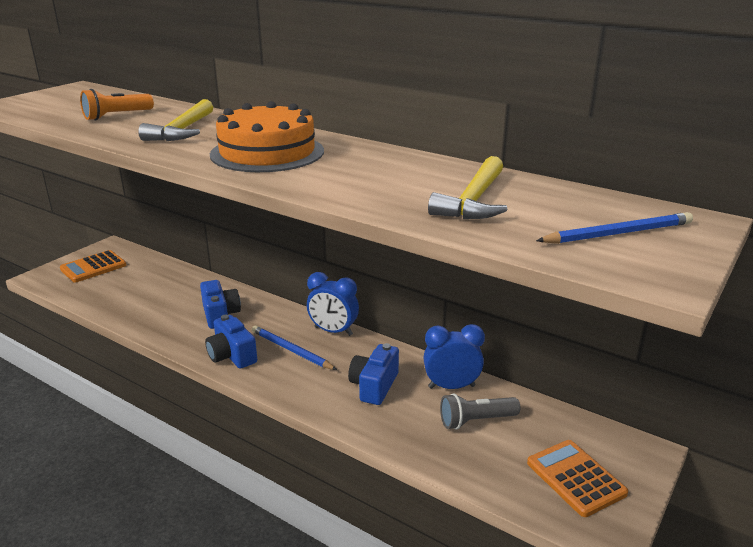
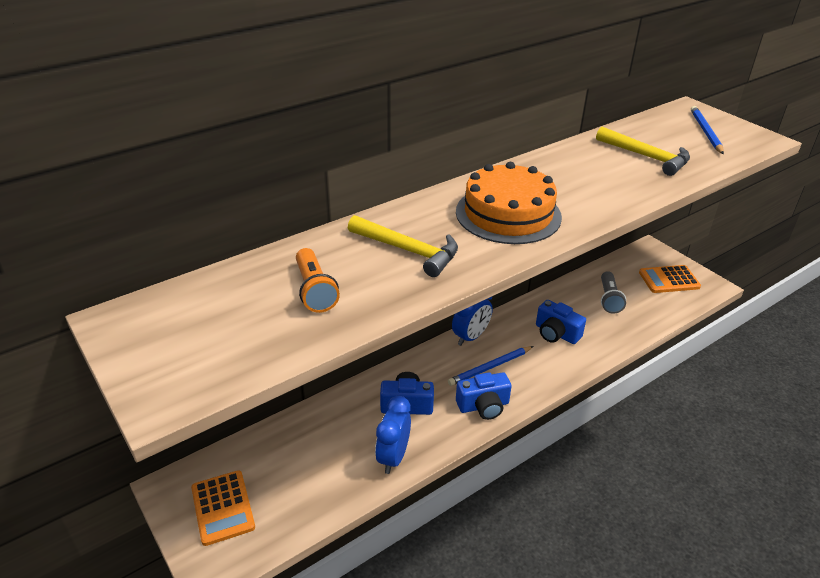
camera: 70 degrees left, 10 degrees up
(451, 387) = (568, 298): blue clock -> blue clock (393, 457)

